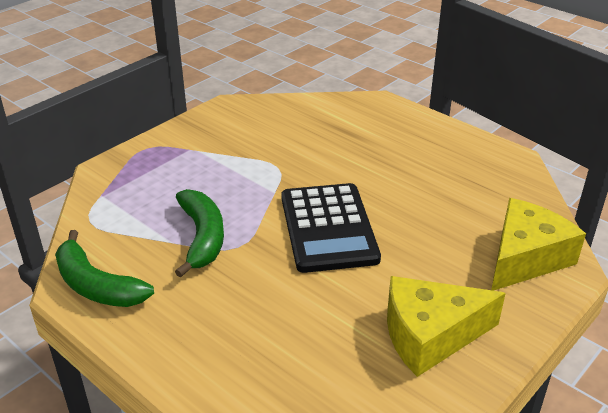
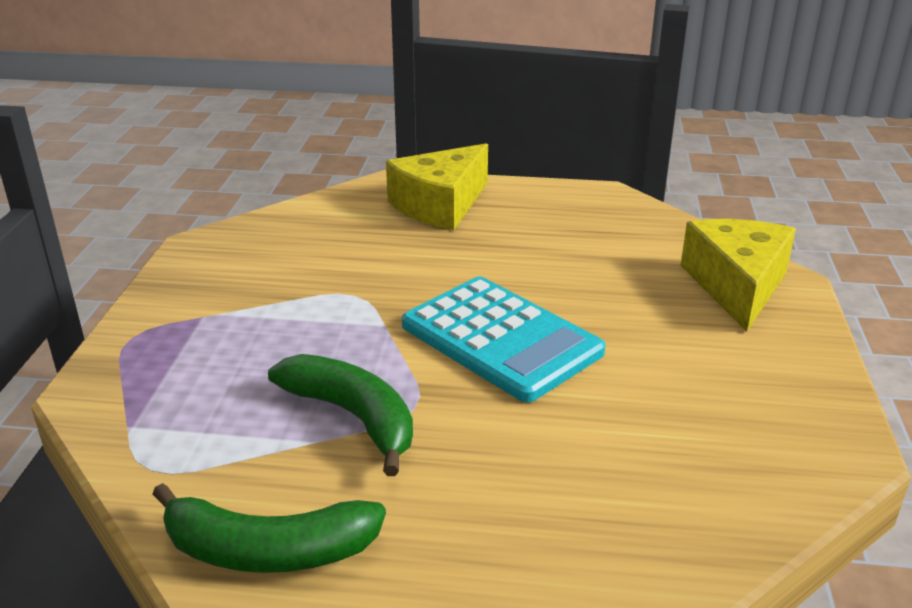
camera: 35 degrees left, 5 degrees down
(328, 228) = (501, 339): black calculator -> turquoise calculator
(430, 335) = (748, 404): yellow cheese -> yellow cheese (440, 205)

